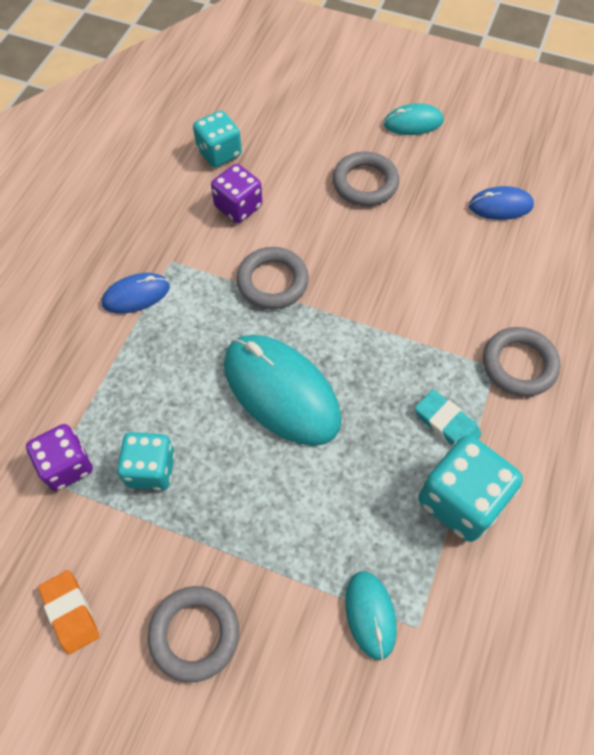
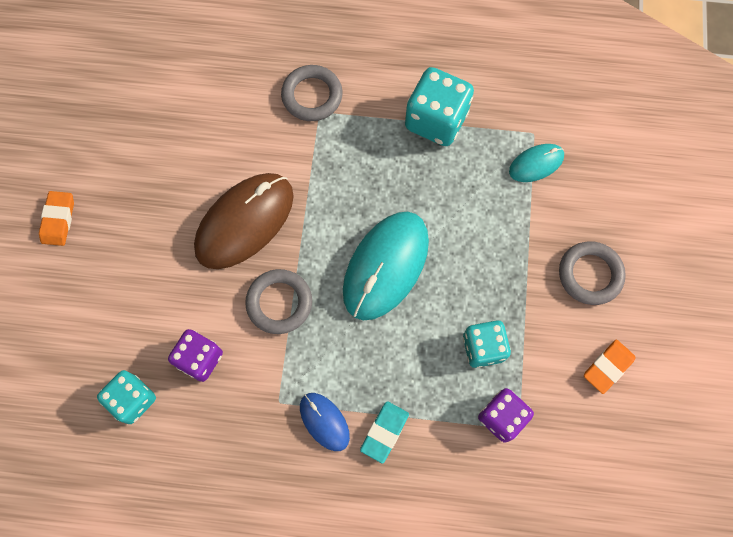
camera: 105 degrees left, 10 degrees up
(365, 183) = (146, 248): grey ring -> none
(372, 268) = (244, 222): none -> brown mouse
(413, 123) = (58, 220): turquoise mouse -> orange eraser
(446, 424) = (378, 139): turquoise eraser -> turquoise eraser (384, 432)
(500, 206) = (151, 128): blue mouse -> none

